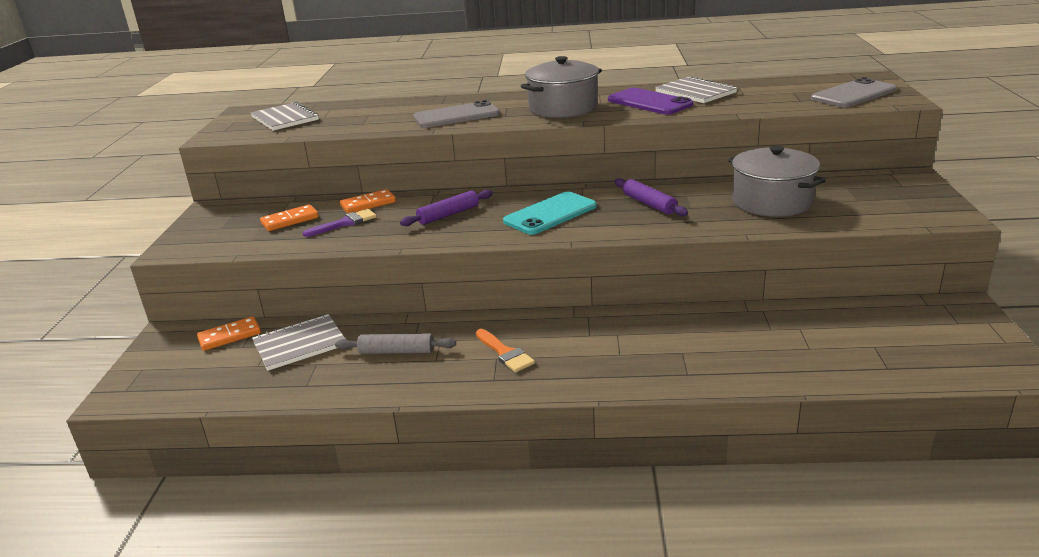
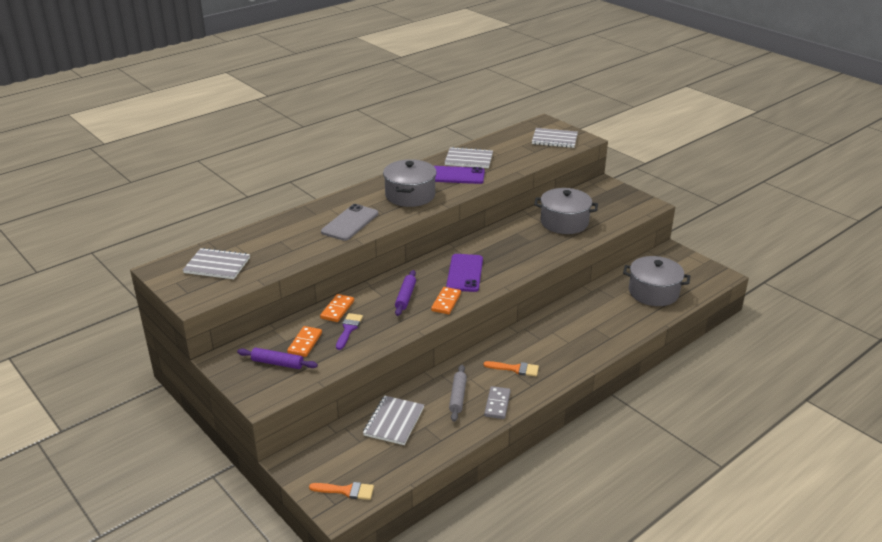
camera: 45 degrees left, 5 degrees up
(153, 384) = (346, 491): none -> orange brush
(229, 336) = (338, 440): orange domino -> orange domino (446, 302)
(396, 351) = (458, 397): grey rolling pin -> grey rolling pin turned 45 degrees counterclockwise
(422, 380) = (497, 404): none -> grey domino
(550, 214) = (464, 273): turquoise phone -> purple phone
(649, 204) = (507, 246): purple rolling pin -> purple rolling pin (277, 363)
(848, 347) = (653, 292): none -> grey pot
(853, 94) = (554, 139): grey phone -> grey notebook

